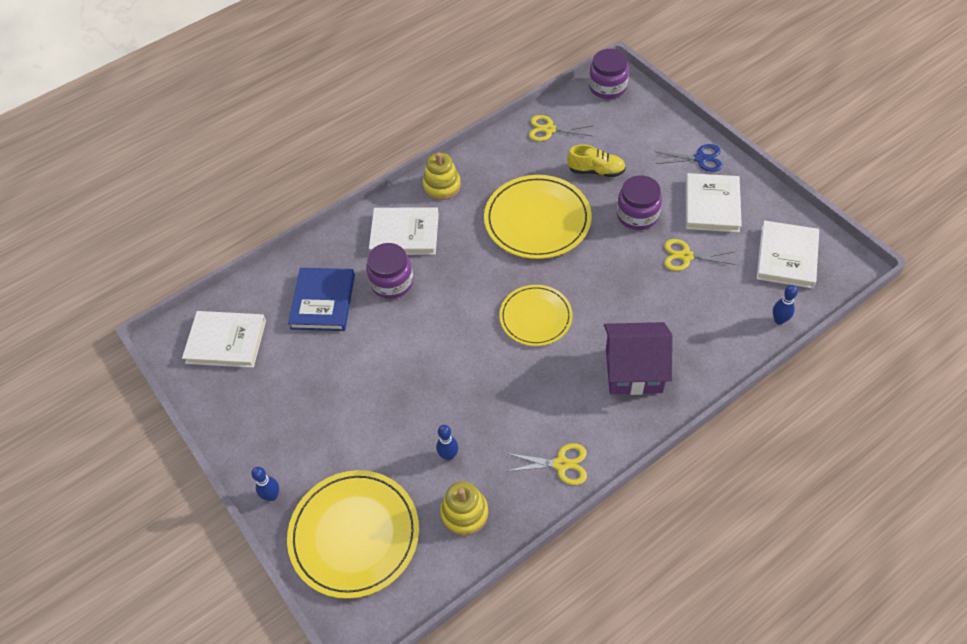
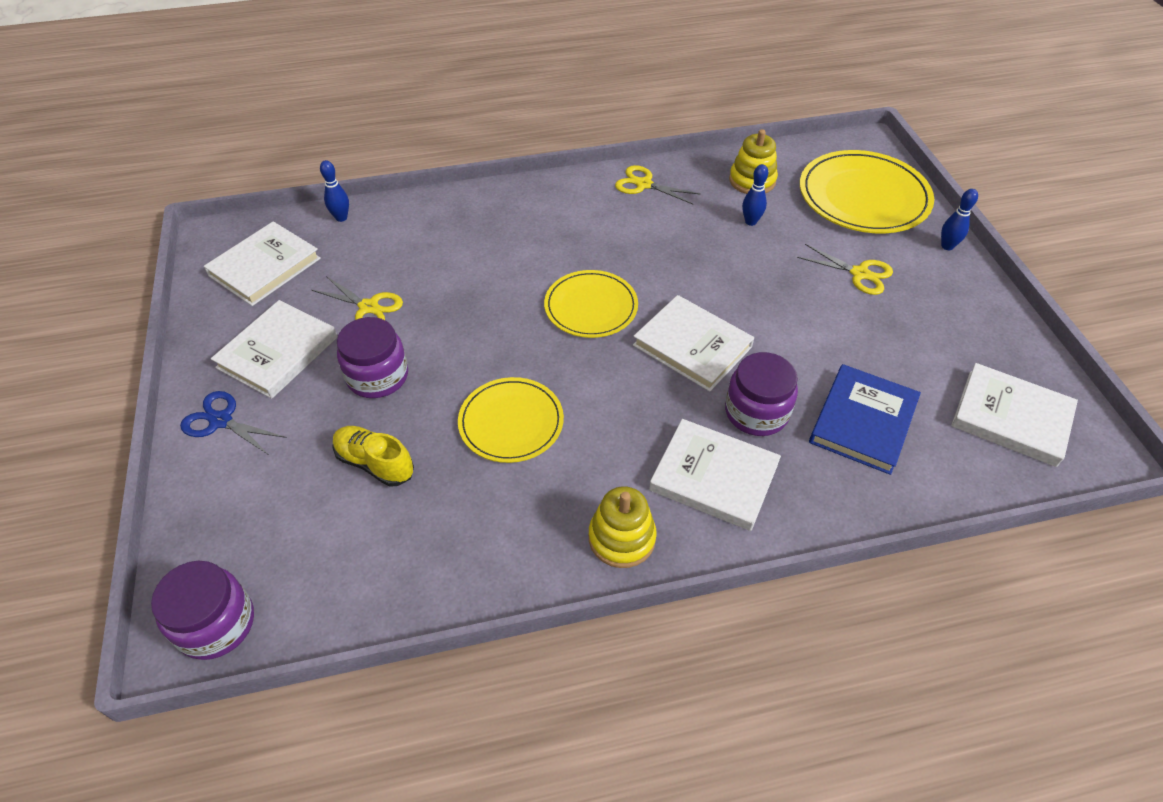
camera: 160 degrees left, 5 degrees down
(450, 313) = (692, 346): none -> white book
(537, 220) = (511, 422): yellow plate -> yellow plate, size x0.63
(549, 129) = (384, 574): yellow scissors -> yellow scissors (859, 273)
(633, 370) = (522, 226): purple house -> none

